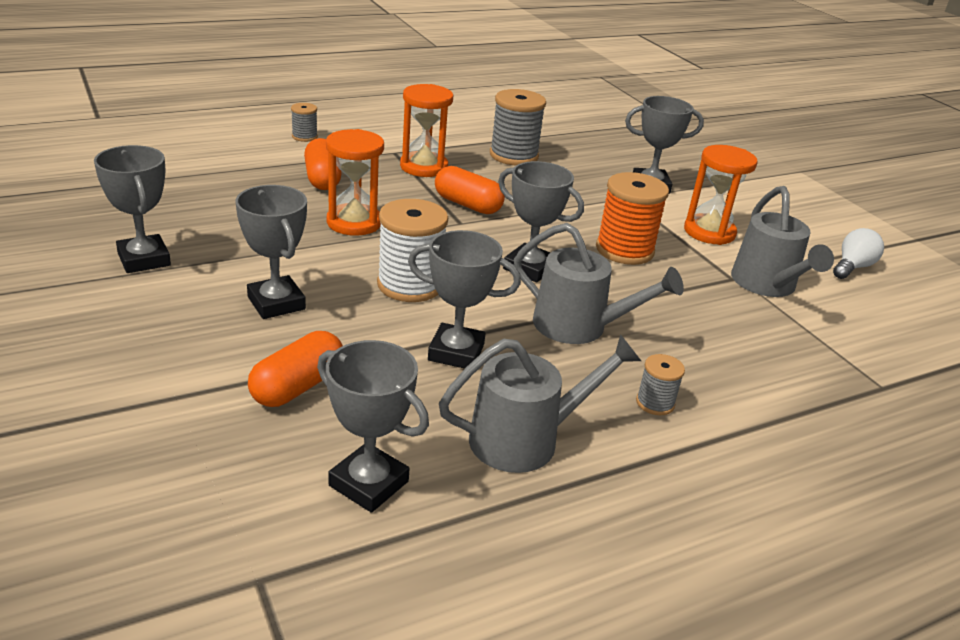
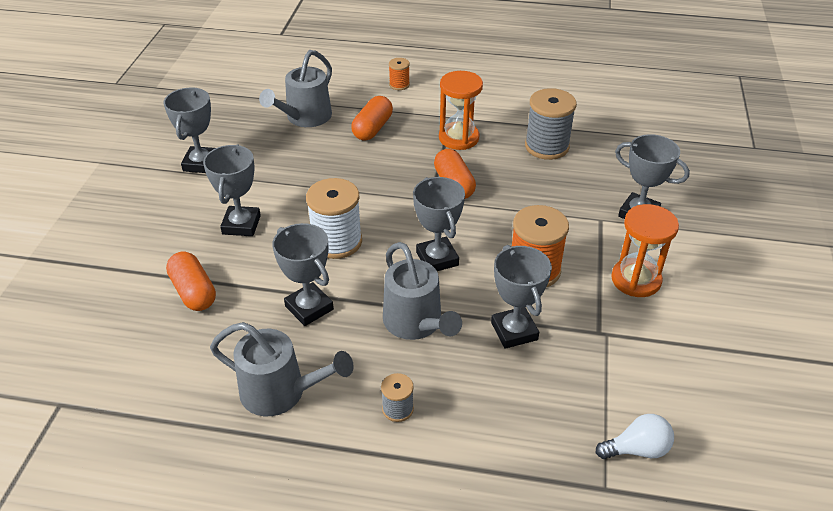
camera: 40 degrees right, 10 degrees up
(298, 386) = (193, 292): orange capsule -> orange capsule turned 75 degrees clockwise
(304, 136) = (399, 85): grey spool -> orange spool
(354, 222) = (354, 175): orange hourglass -> none
(368, 483) = (164, 375): grey trophy -> grey trophy (514, 331)
(767, 285) = (623, 351): grey watering can -> grey watering can (305, 118)
(852, 267) = (739, 368): white light bulb -> white light bulb (637, 449)

